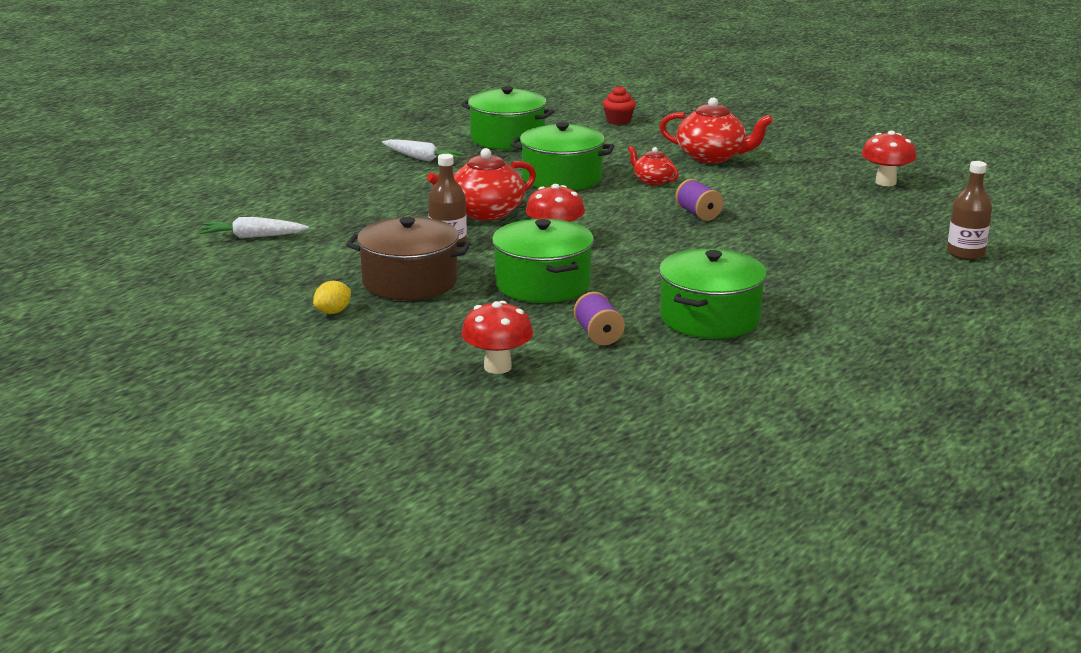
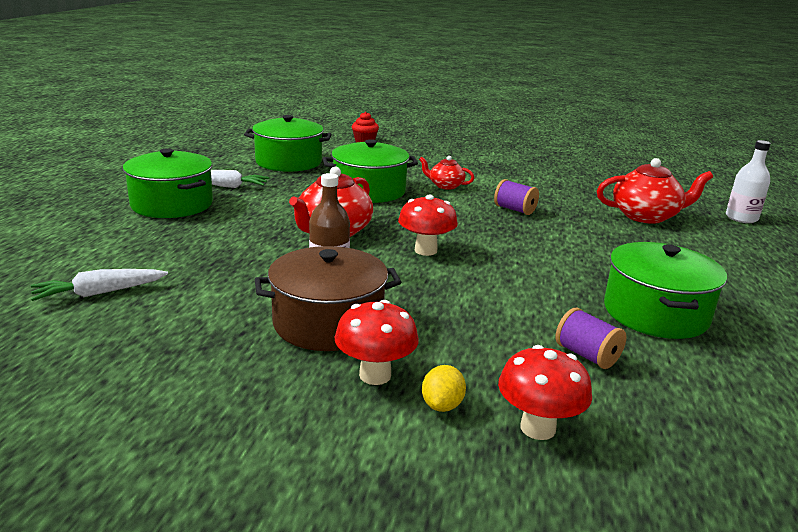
camera: 25 degrees left, 0 degrees up
(333, 312) = (271, 384): yellow lemon -> yellow lemon (442, 405)
(543, 284) = (466, 301): green pot -> green pot (172, 204)
(712, 157) = (466, 162): red teapot -> red teapot (646, 216)
(885, 182) = (609, 169): red mushroom -> red mushroom (375, 375)
(965, 253) = (741, 218): brown bottle -> white bottle

